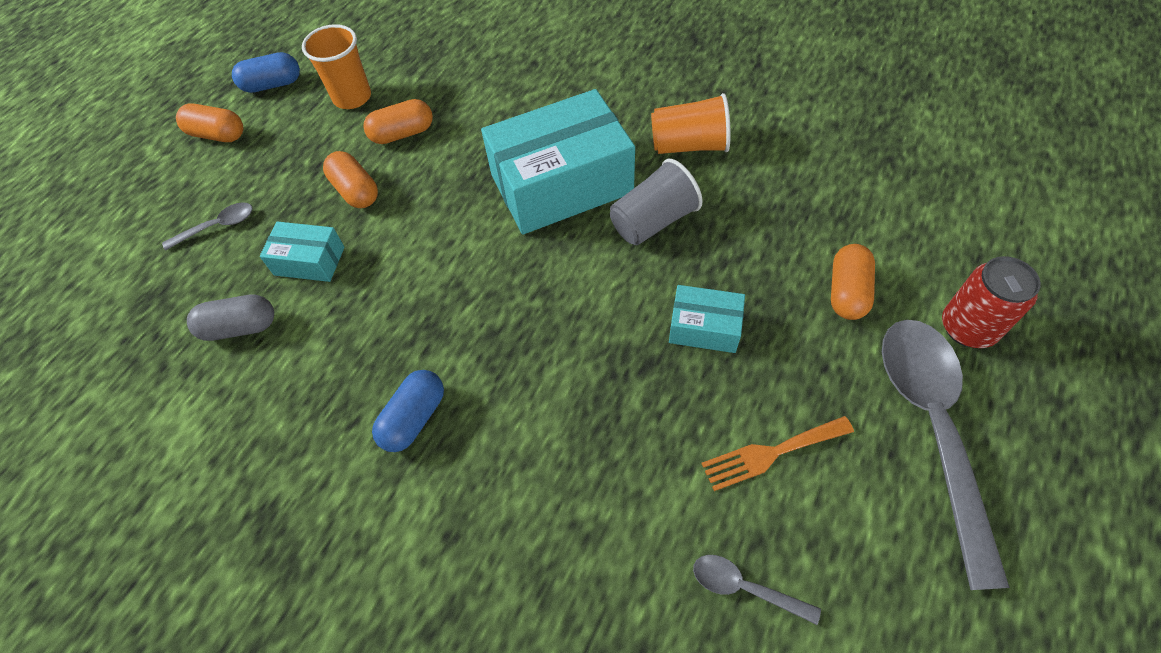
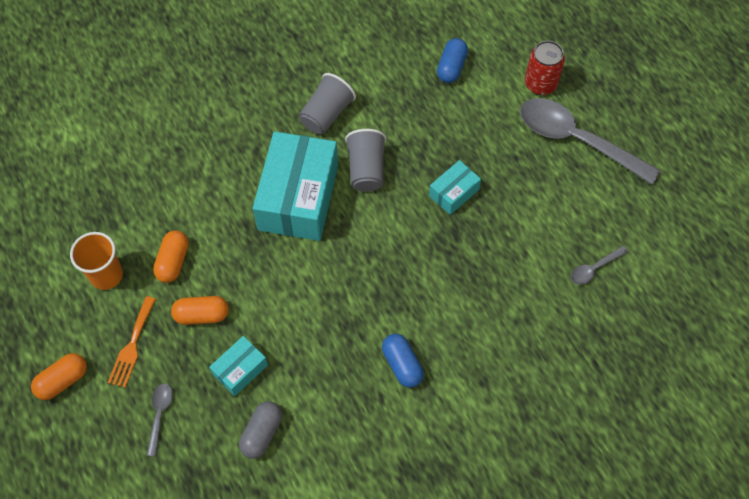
camera: 60 degrees left, 5 degrees up
(272, 84) = (40, 321): blue capsule -> blue capsule (451, 67)
(689, 145) = (326, 114): orange cup -> grey cup
(771, 453) = (541, 213): orange fork -> orange fork (132, 346)
(847, 292) = (483, 116): orange capsule -> none

